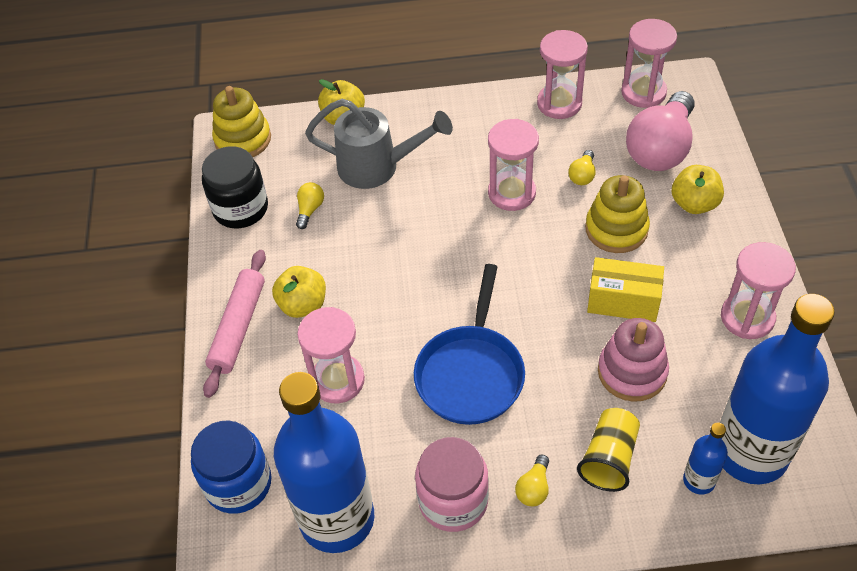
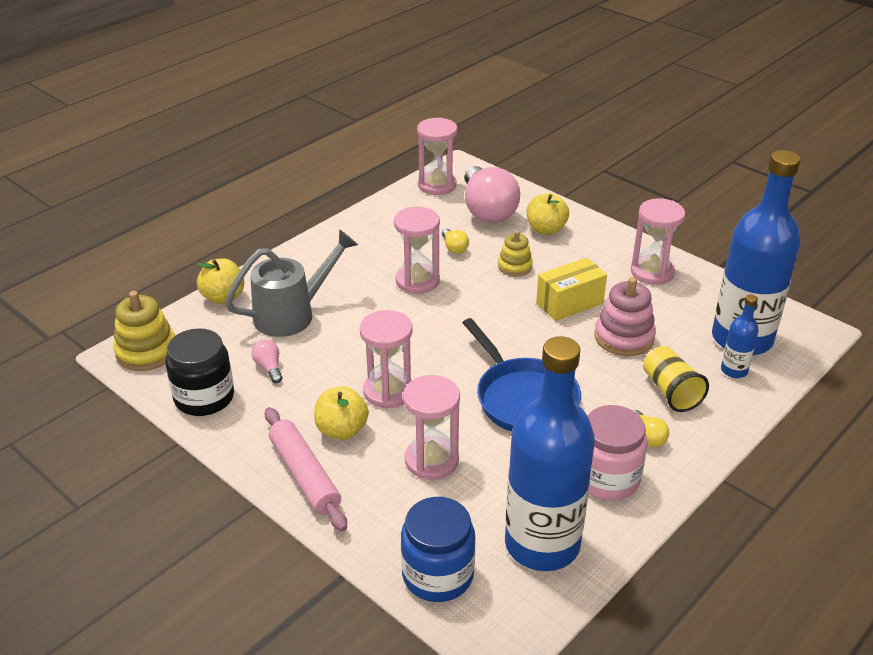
camera: 45 degrees left, 15 degrees down
(310, 210) = (269, 368): yellow light bulb -> pink light bulb
(559, 103) = (386, 215): pink hourglass -> pink hourglass (388, 391)
(616, 229) = (515, 266): yellow stacking toy -> yellow stacking toy, size x0.63

